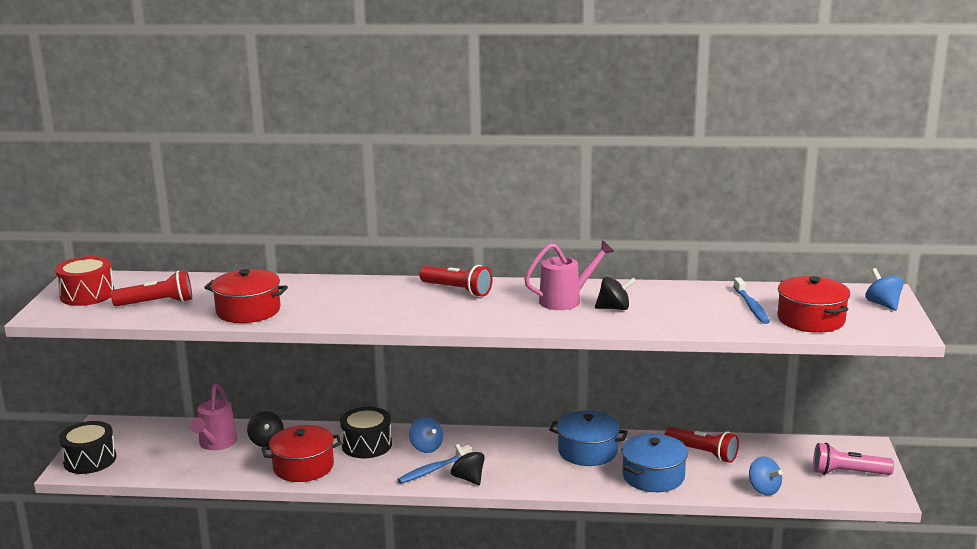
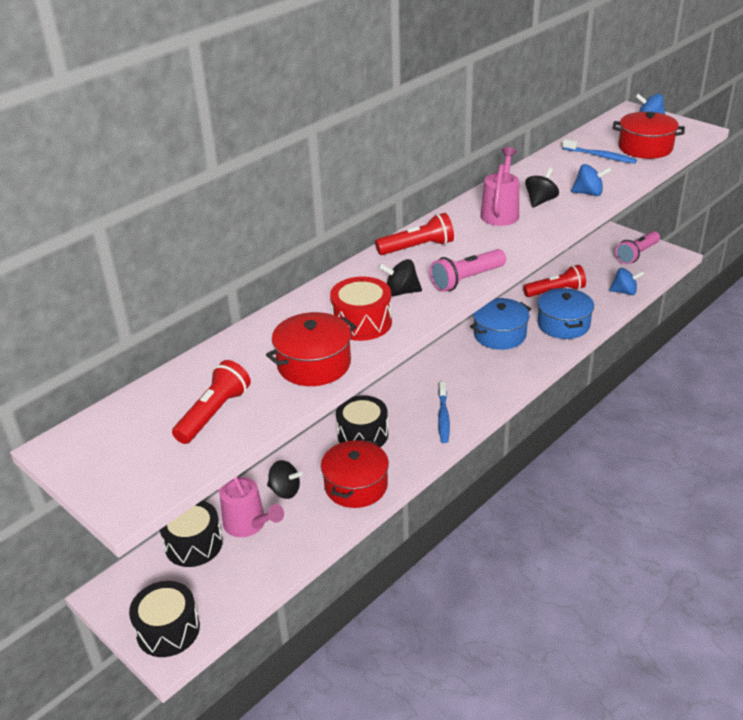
camera: 50 degrees left, 15 degrees up
(87, 295) = (118, 455): red drum -> red drum (362, 323)
(176, 433) = (193, 544): none -> black drum
(426, 448) = (405, 406): blue spinning top -> blue spinning top (589, 193)
(434, 321) = (466, 280): none -> pink flashlight
(468, 478) = (475, 405): black spinning top -> black spinning top (401, 292)

